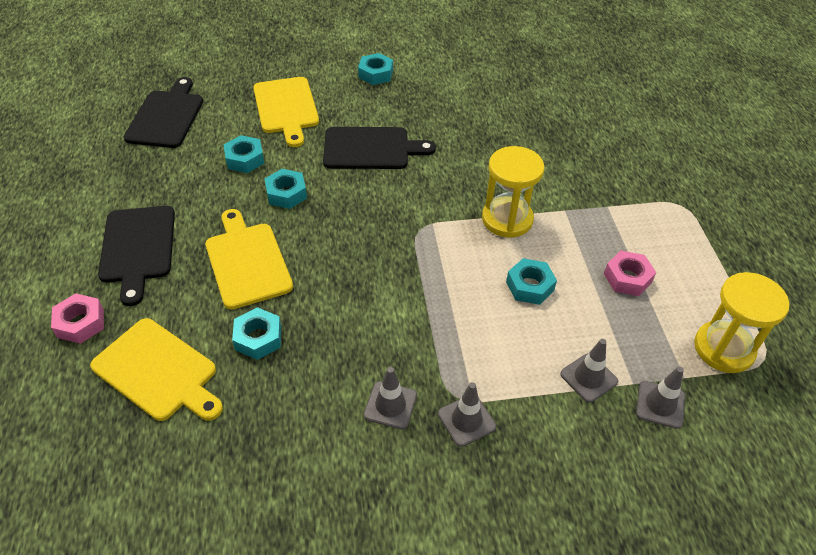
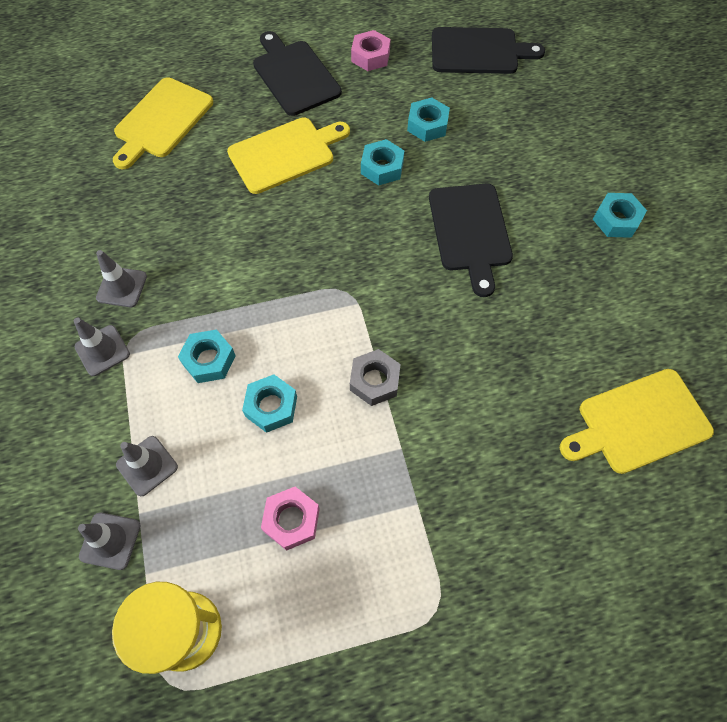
camera: 85 degrees right, 15 degrees up
(80, 323) = (210, 62): pink nut -> pink nut (370, 56)
(137, 248) = (294, 75): black cutting board -> black cutting board turned 75 degrees clockwise
(258, 338) = (196, 179): turquoise nut -> turquoise nut (209, 360)
(286, 108) = (521, 144): yellow cutting board -> yellow cutting board (638, 422)
(507, 219) = (375, 381): yellow hourglass -> grey nut

